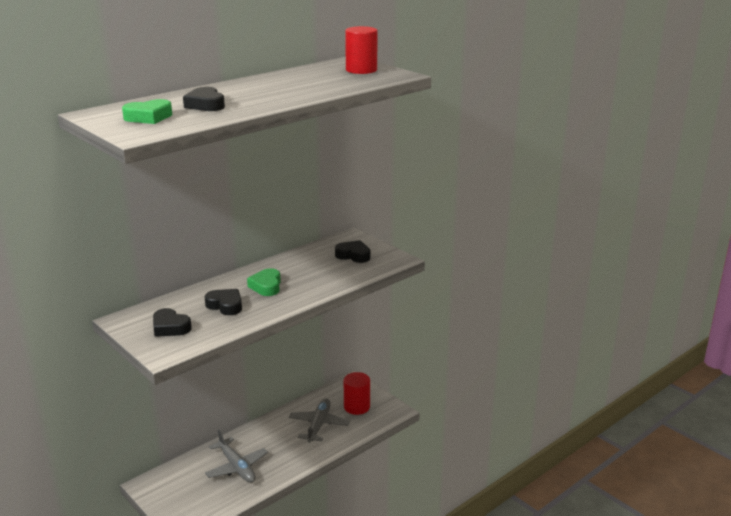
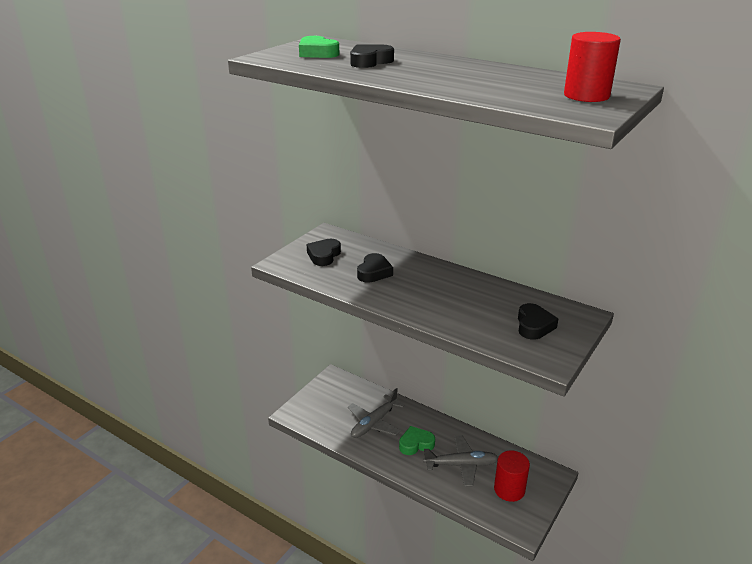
camera: 75 degrees right, 5 degrees up
(266, 286) = (424, 285): green heart -> green heart (416, 444)

